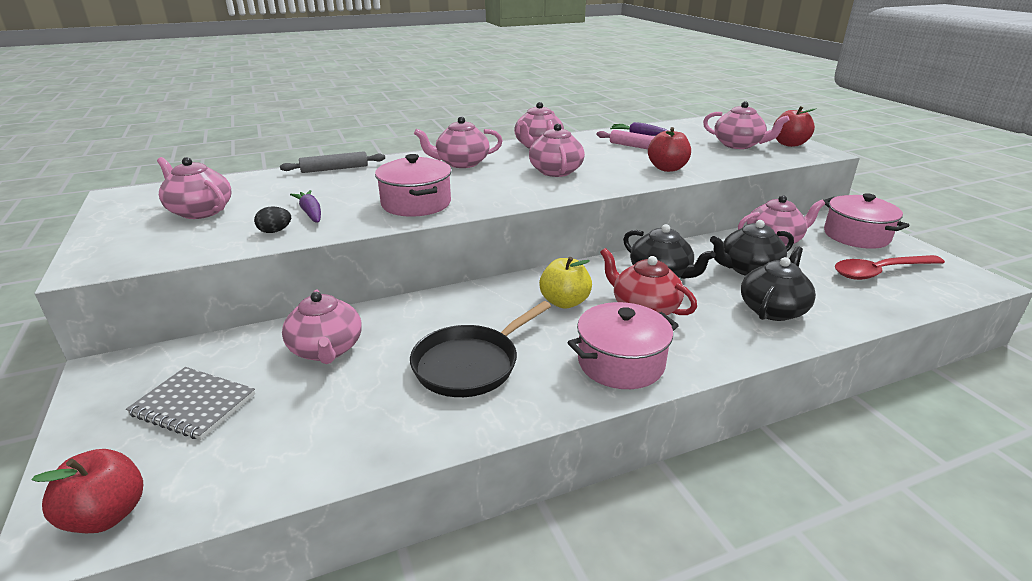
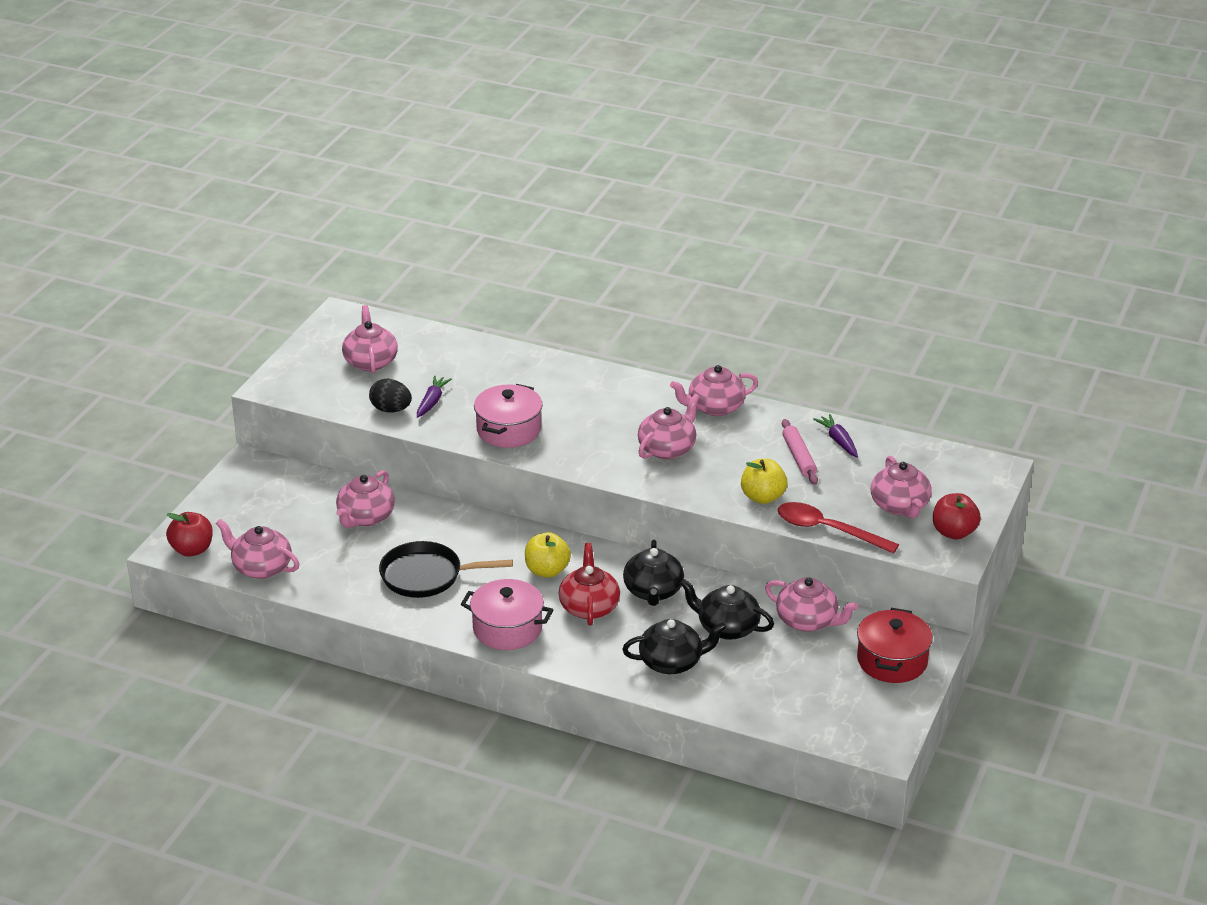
camera: 45 degrees right, 5 degrees up
(193, 405) = (269, 513): grey notebook -> none
(275, 231) = (391, 410): black egg -> black egg, size x1.56
(335, 169) = (509, 354): grey rolling pin -> none
(461, 163) = (612, 398): pink teapot -> pink teapot (261, 567)
(667, 168) = (763, 497): red apple -> yellow apple
(856, 236) = (892, 661): pink pot -> red pot
(879, 272) = (822, 693): red spoon -> red spoon (827, 530)

